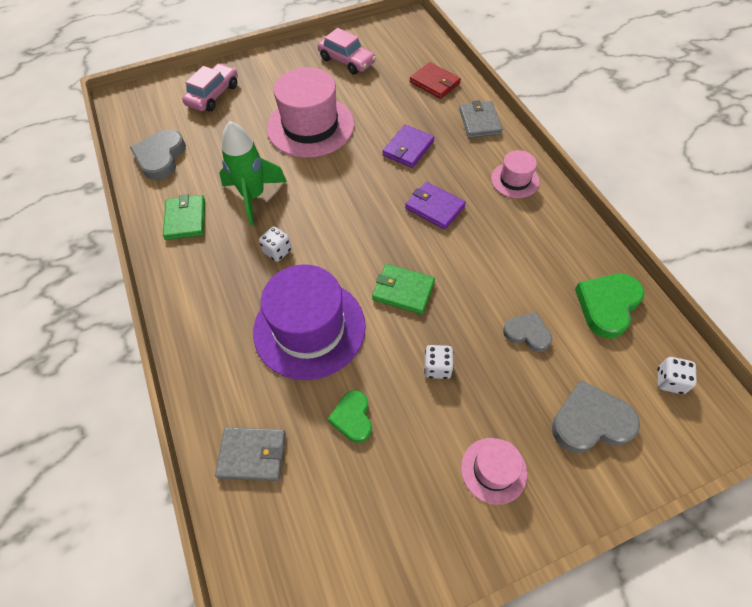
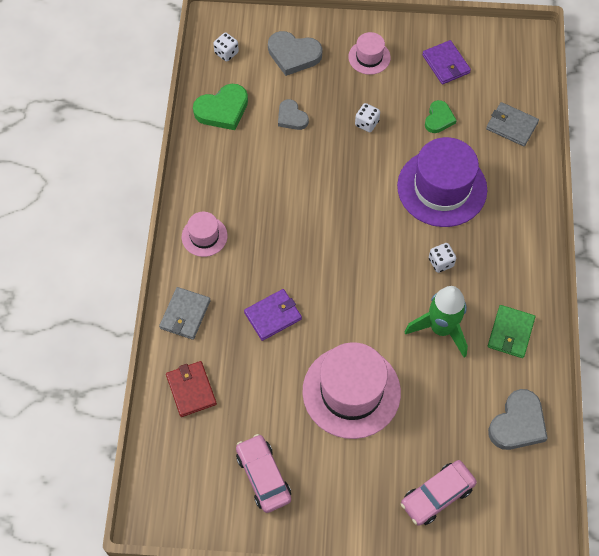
camera: 155 degrees left, 5 degrees up
(403, 290) = (358, 184): green wallet -> none
(434, 207) = (289, 242): purple wallet -> purple wallet (446, 64)

